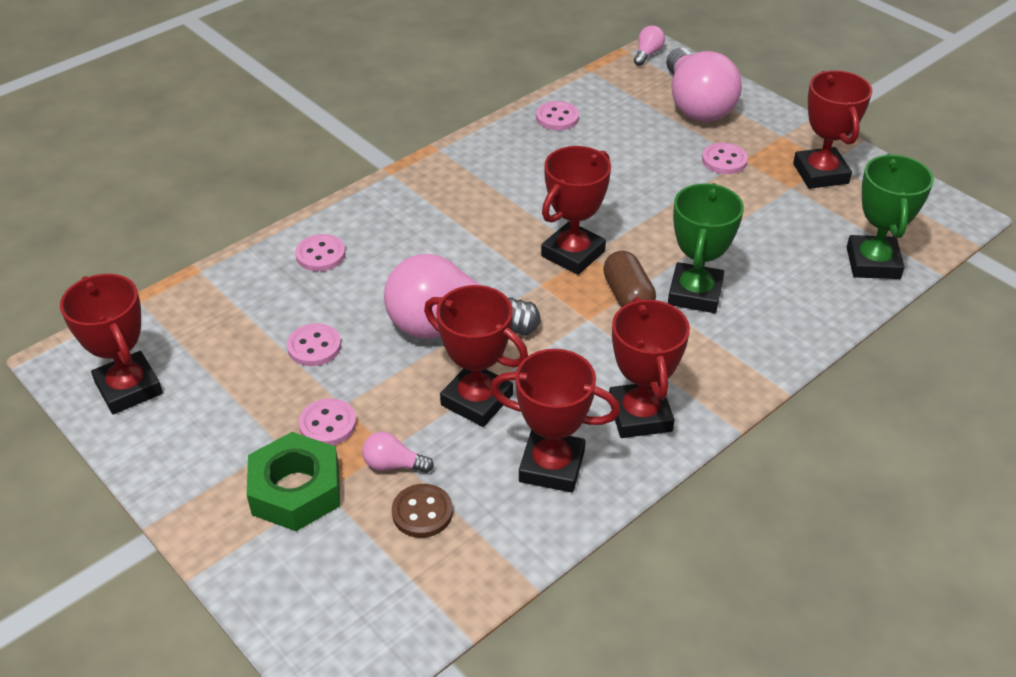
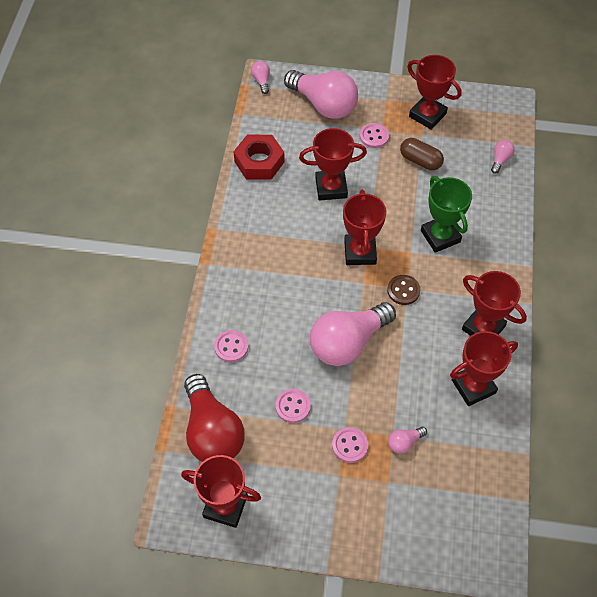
camera: 40 degrees left, 15 degrees up
(204, 315) = (212, 431): none -> red light bulb
(296, 490) = (375, 493): green nut -> none
(422, 512) = (443, 457): brown button -> brown button (403, 290)
(477, 400) = (404, 376): red trophy -> red trophy (331, 188)
(557, 118) = (259, 162): pink button -> red nut
(628, 296) = (411, 260): brown capsule -> brown capsule (420, 161)
(873, 263) = (500, 160): green trophy -> pink light bulb

